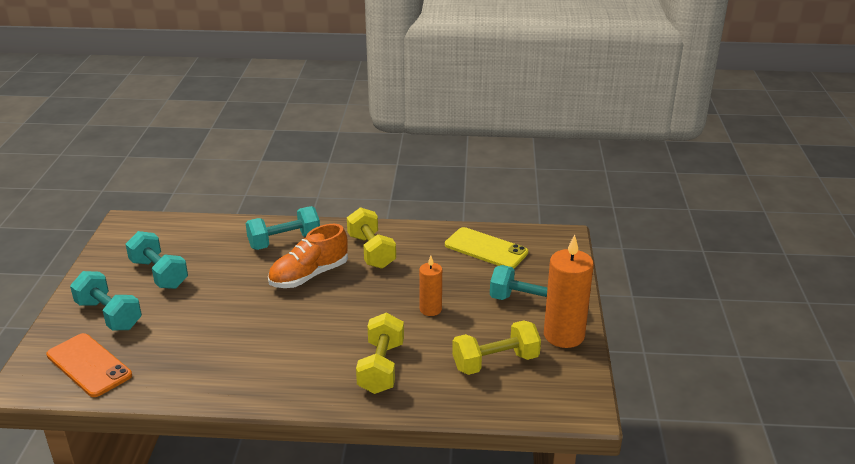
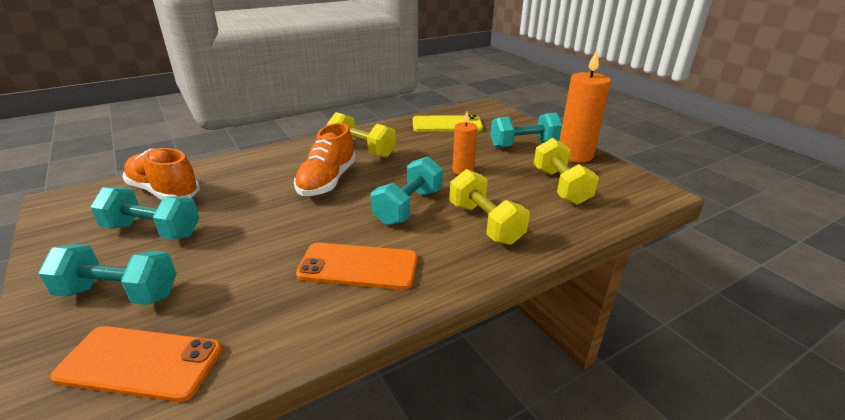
camera: 35 degrees left, 0 degrees up
(191, 240) = (164, 191): none -> orange shoe
(253, 360) = (358, 266): none -> orange phone
(284, 242) = (271, 165): turquoise dumbbell -> turquoise dumbbell (408, 207)
(495, 362) = (560, 186): yellow dumbbell -> yellow dumbbell turned 45 degrees counterclockwise

